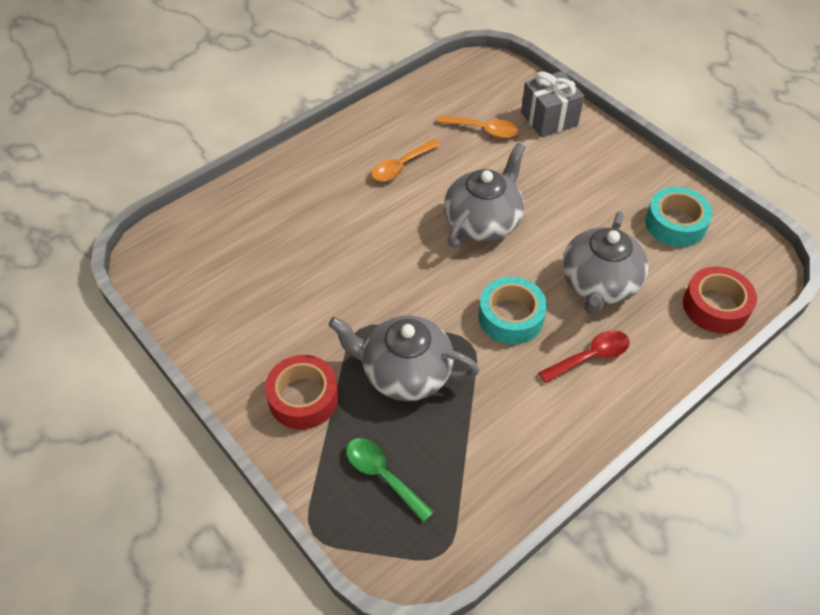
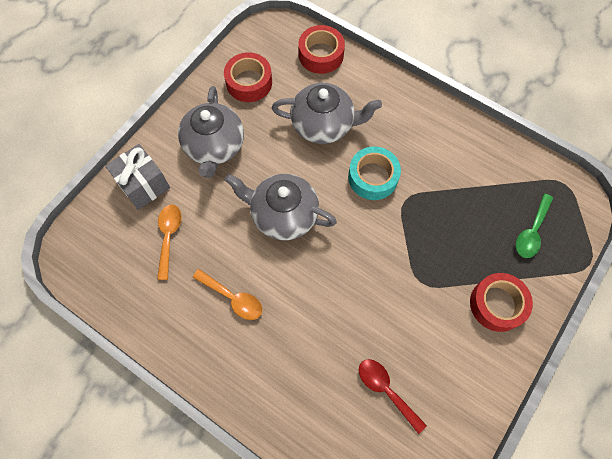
camera: 105 degrees left, 15 degrees up
(405, 372) = (447, 238): grey teapot -> grey teapot (214, 146)
(590, 356) = (389, 122): red spoon -> red spoon (386, 390)
(675, 224) = (249, 82): turquoise tape -> red tape

